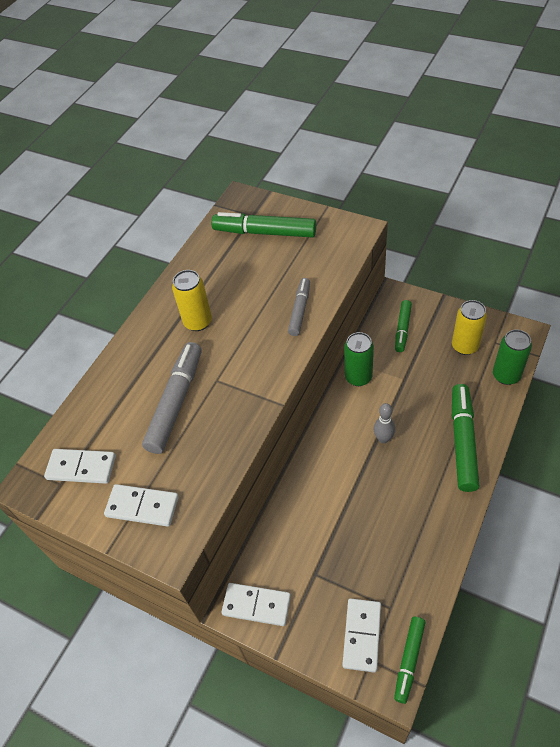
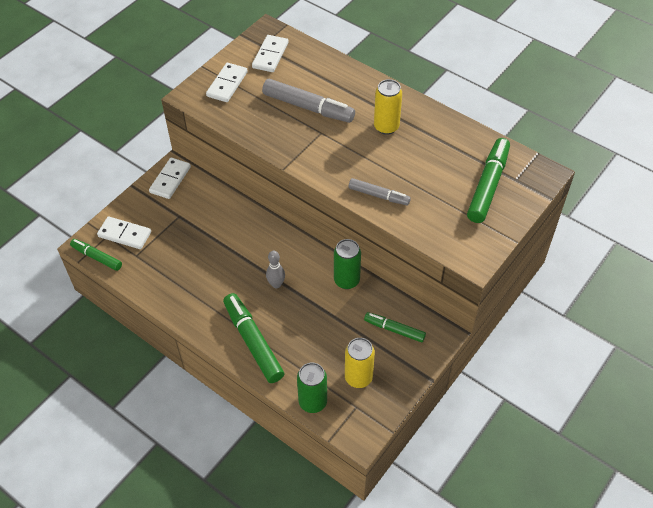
camera: 95 degrees right, 0 degrees up
(462, 442) = (253, 342): green marker -> green marker turned 135 degrees counterclockwise

